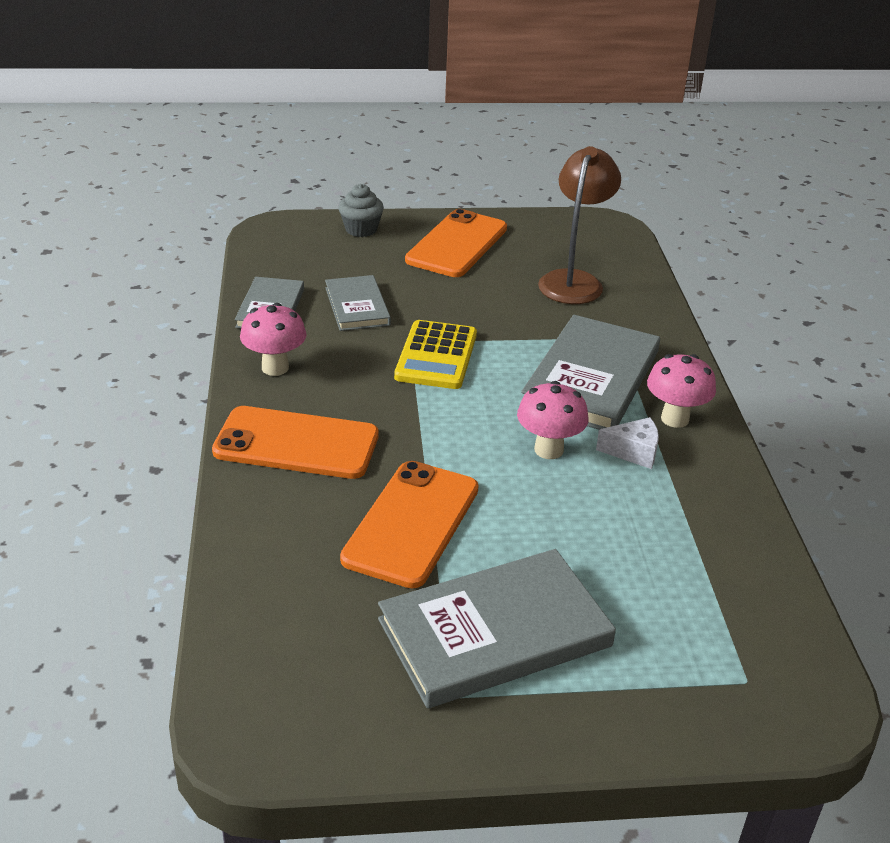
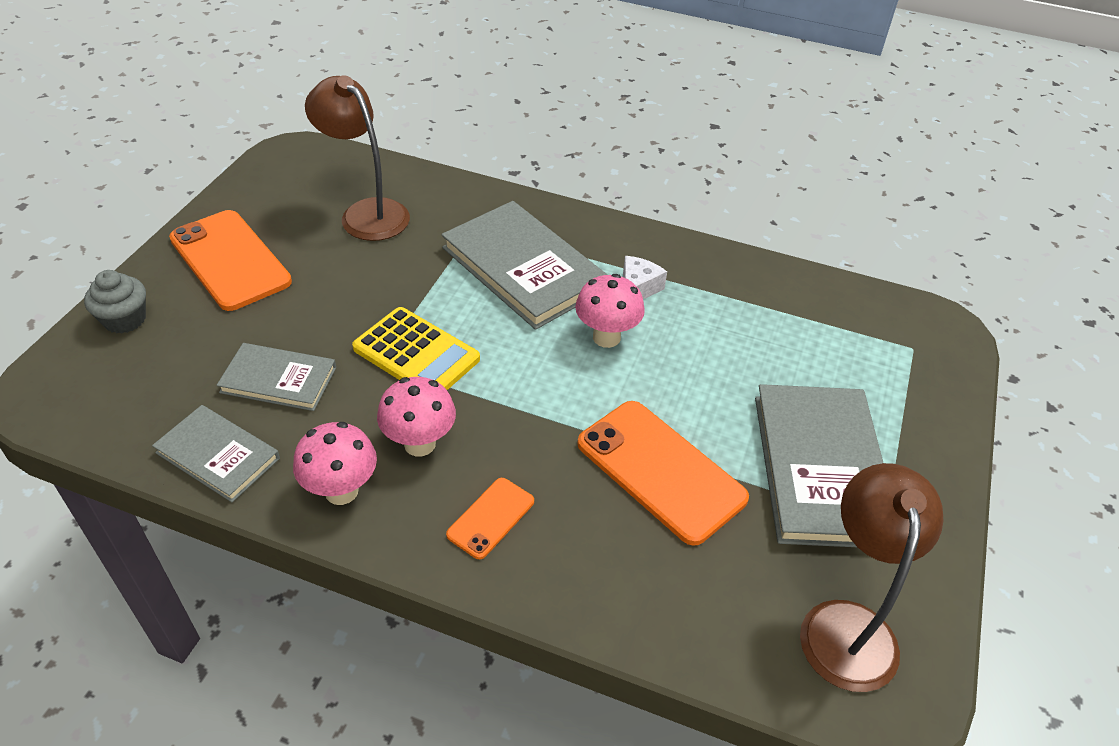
camera: 65 degrees left, 10 degrees up
(296, 443) = (491, 518): orange phone -> orange phone, size x0.51
(313, 686) = (847, 624): none -> brown lamp
(675, 419) = (608, 247): pink mushroom -> pink mushroom (419, 444)

